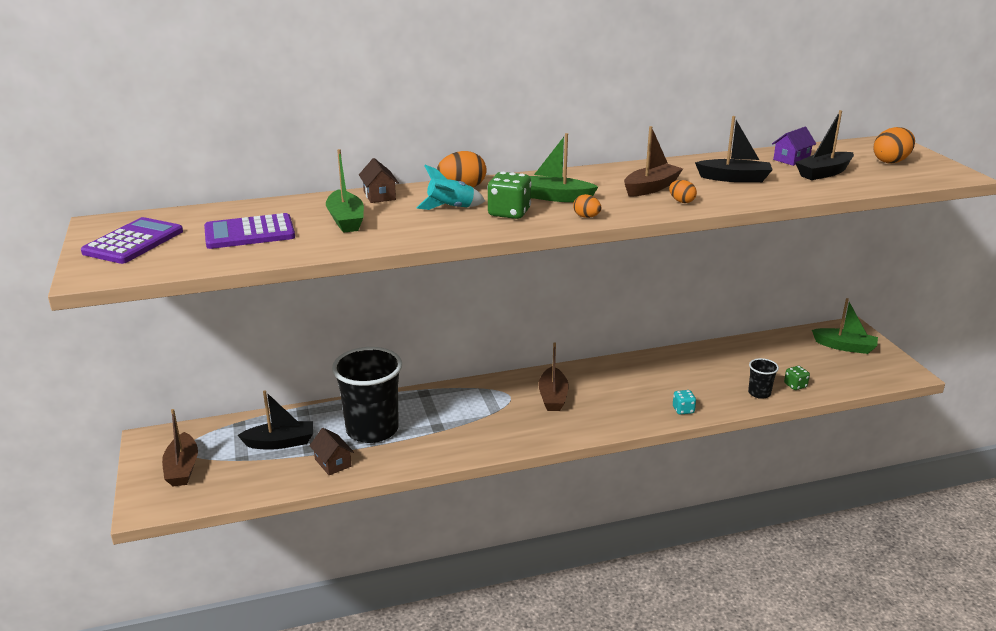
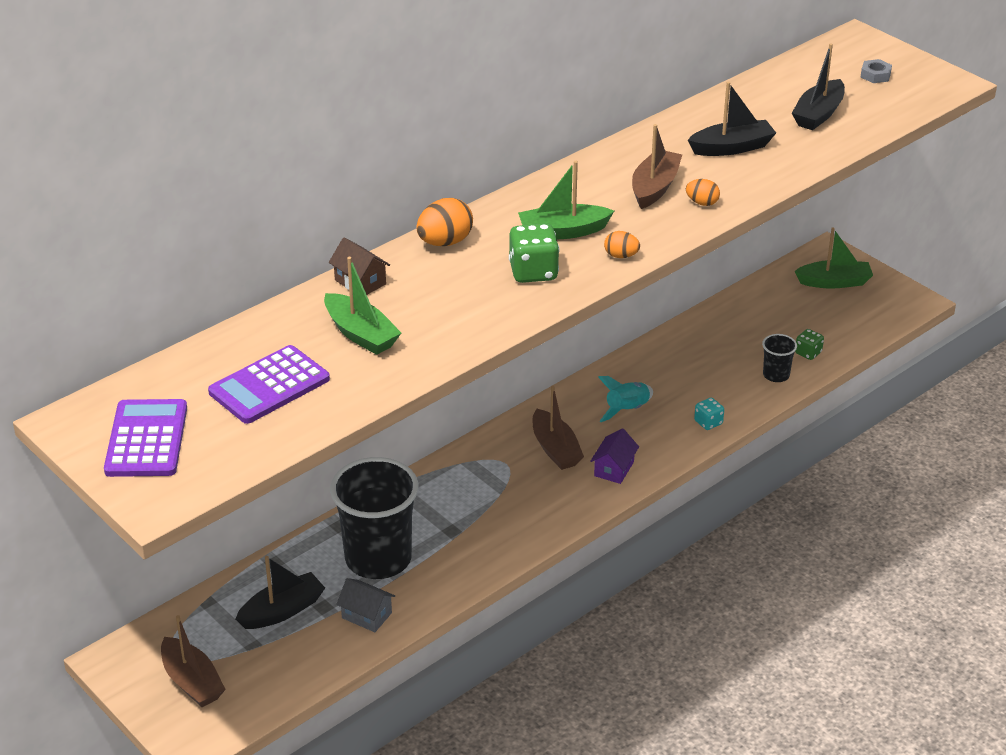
camera: 25 degrees left, 10 degrees up
(333, 463) = (367, 615): brown house -> grey house
(451, 208) = (462, 282): turquoise rocket -> turquoise rocket (627, 410)
(791, 159) = (771, 97): purple house -> purple house (614, 469)
(891, 161) = (875, 75): orange egg -> grey nut

